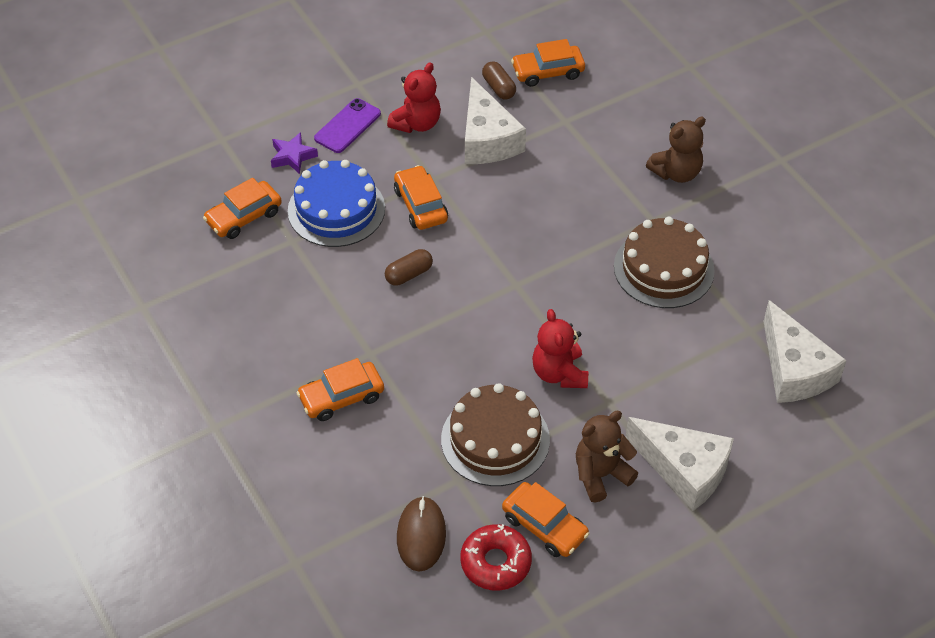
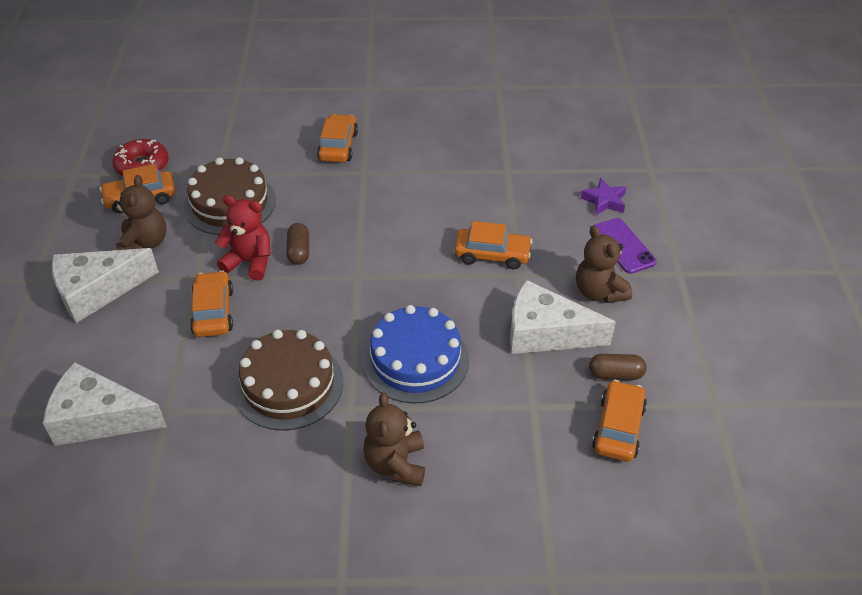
camera: 120 degrees right, 5 degrees down
(244, 217) = (552, 155): orange car -> orange car (213, 312)
(336, 209) = (524, 204): blue cake -> blue cake (415, 360)
(409, 274) = (421, 219): brown capsule -> brown capsule (299, 251)
(416, 123) = (599, 292): red teddy bear -> brown teddy bear
(421, 535) = (197, 142): brown mouse -> none

